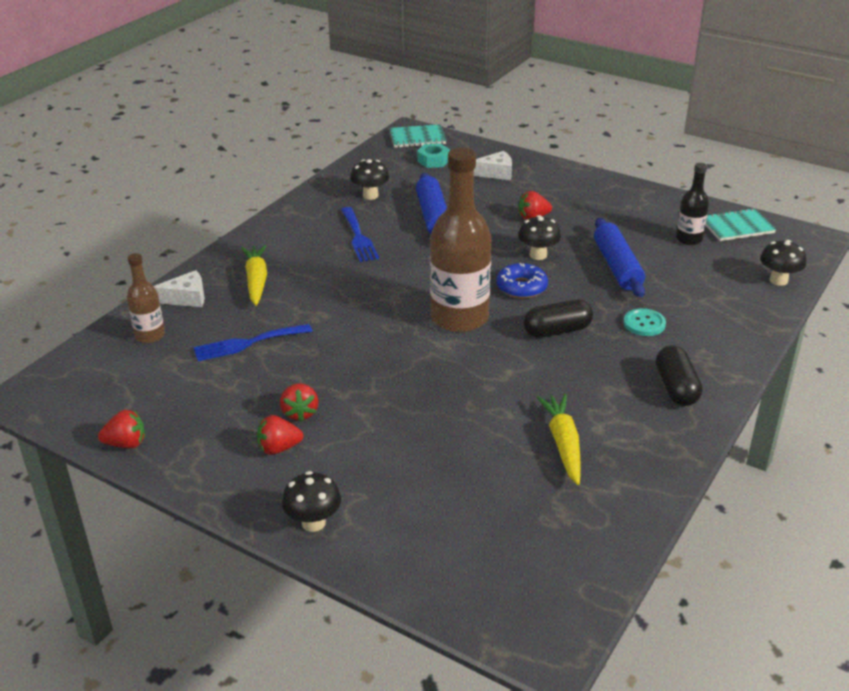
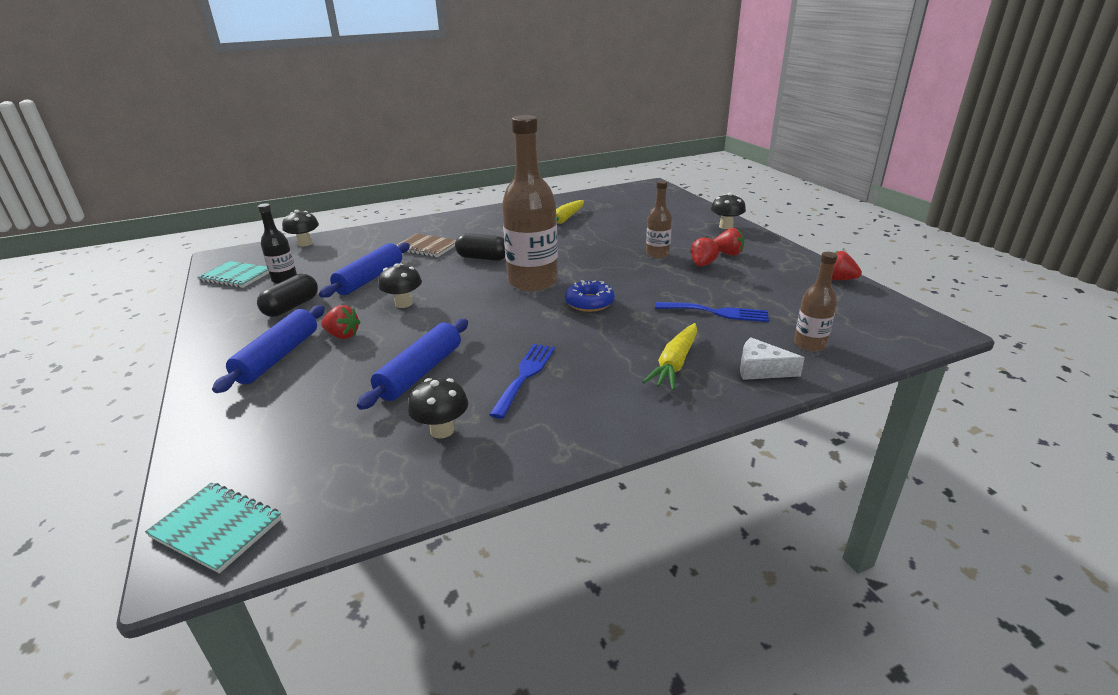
camera: 145 degrees left, 5 degrees down
(367, 413) = (657, 254): none -> brown bottle
(433, 161) = (284, 460): turquoise nut -> none
(495, 173) = (265, 403): white cheese -> none
(521, 287) = (458, 287): blue donut -> blue donut (589, 302)
(546, 192) = (278, 357): none -> blue rolling pin
(644, 324) = (426, 247): turquoise button -> brown notebook
(676, 388) = (471, 222): black capsule -> black capsule (291, 307)

